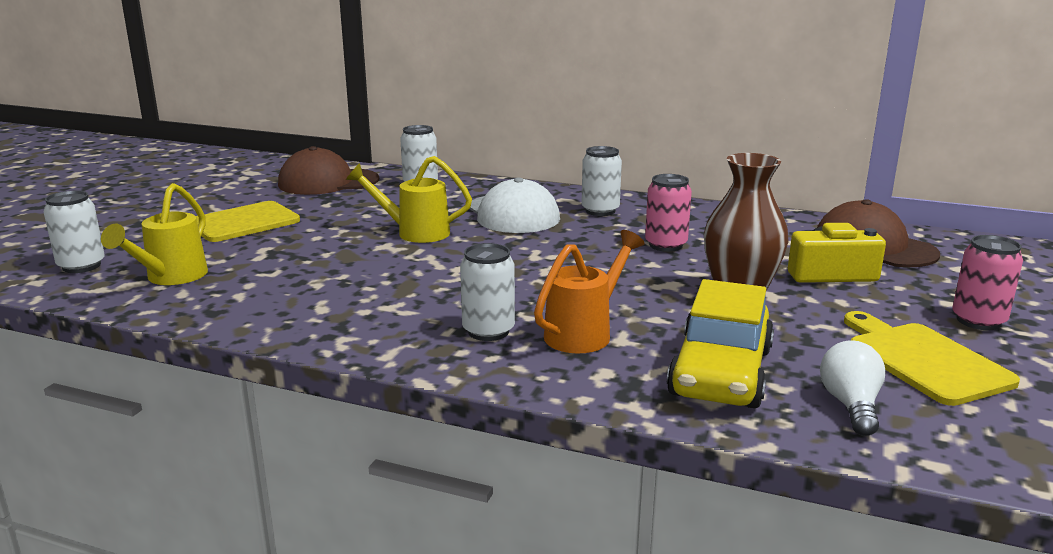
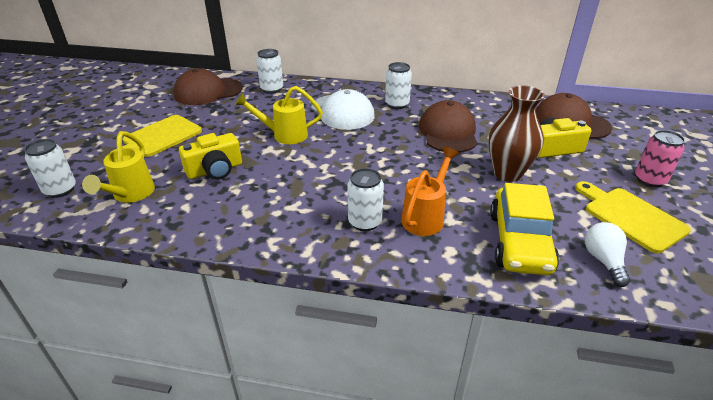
camera: 10 degrees left, 15 degrees up
(298, 261) = (215, 170): none -> yellow camera
(665, 245) = (448, 132): pink can -> brown cap

